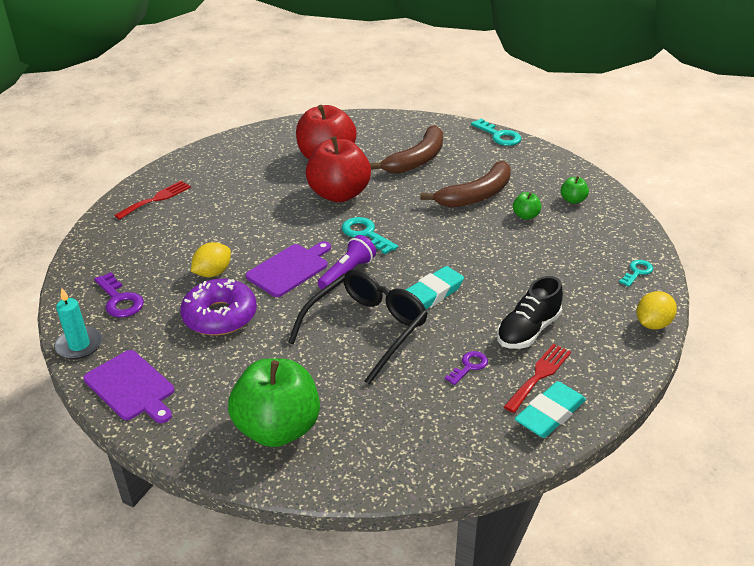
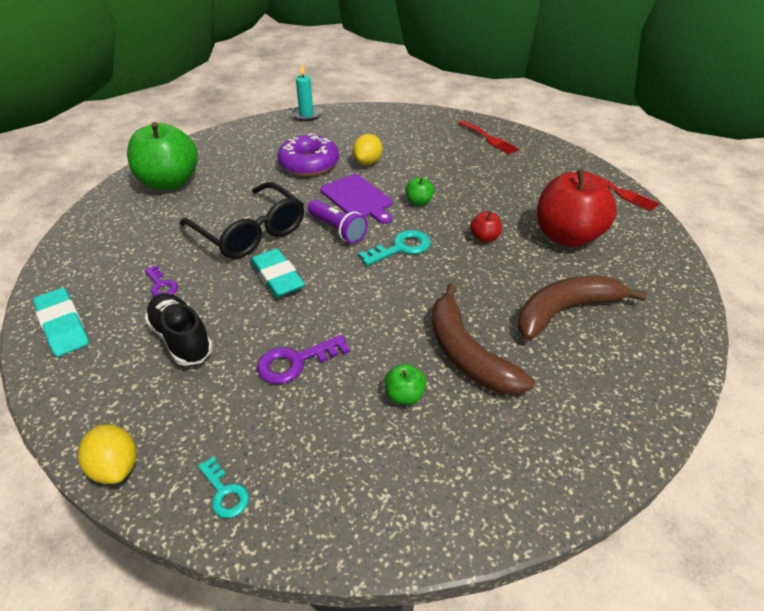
camera: 100 degrees right, 5 degrees up
(120, 300) = (349, 126): purple key -> purple key (296, 362)
(131, 387) = (252, 132): purple cutting board -> none
(213, 273) = (367, 162): yellow lemon -> yellow lemon turned 60 degrees clockwise
(339, 194) = (484, 238): red apple -> red apple, size x0.42
(417, 160) = (565, 311): brown banana -> brown banana turned 105 degrees clockwise
(499, 136) = (653, 422): turquoise key -> none
(539, 375) = (114, 331): red fork -> red fork (619, 192)
(573, 200) = (435, 470): green apple -> green apple (419, 202)

